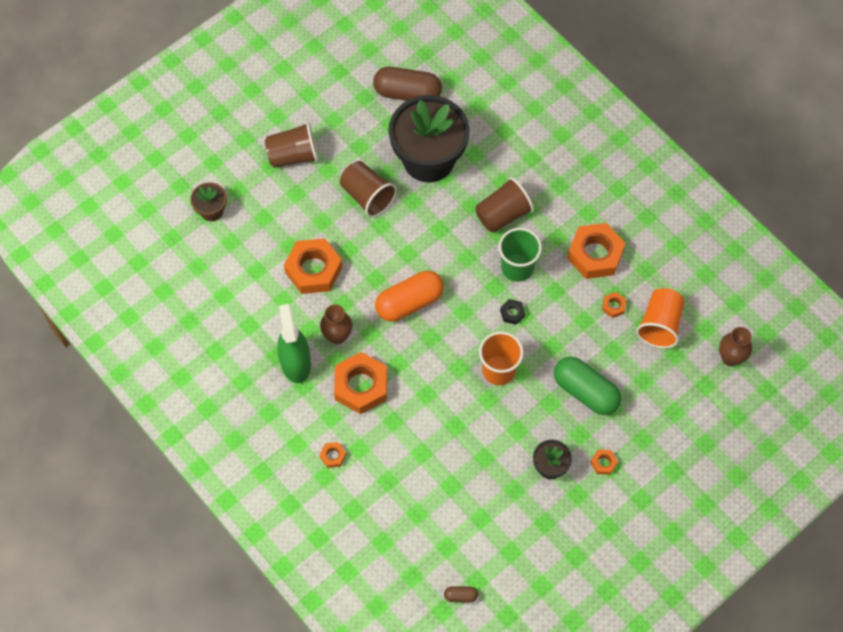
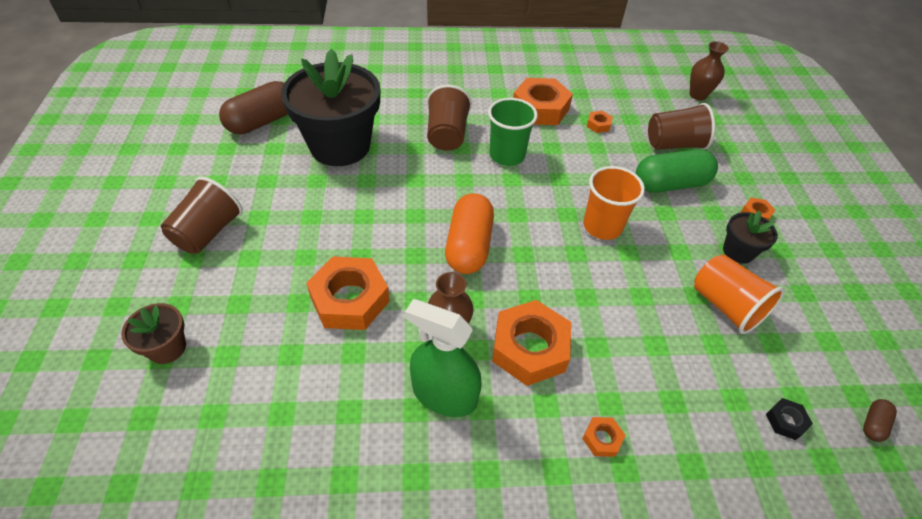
camera: 55 degrees left, 15 degrees down
(367, 196) = (322, 206): brown cup -> brown cup (674, 144)
(512, 313) = (549, 184): black nut -> black nut (785, 421)
(660, 325) = (638, 111): orange cup -> orange cup (726, 306)

